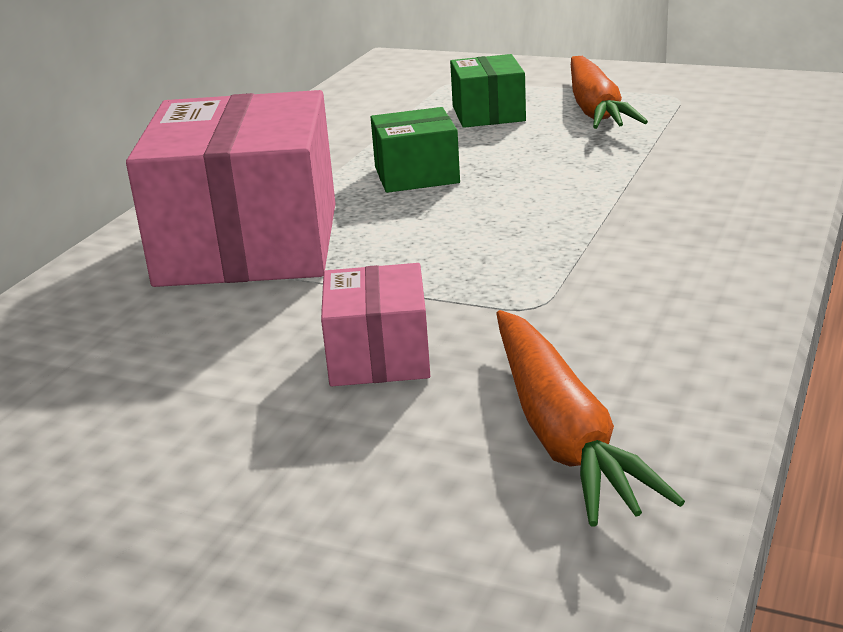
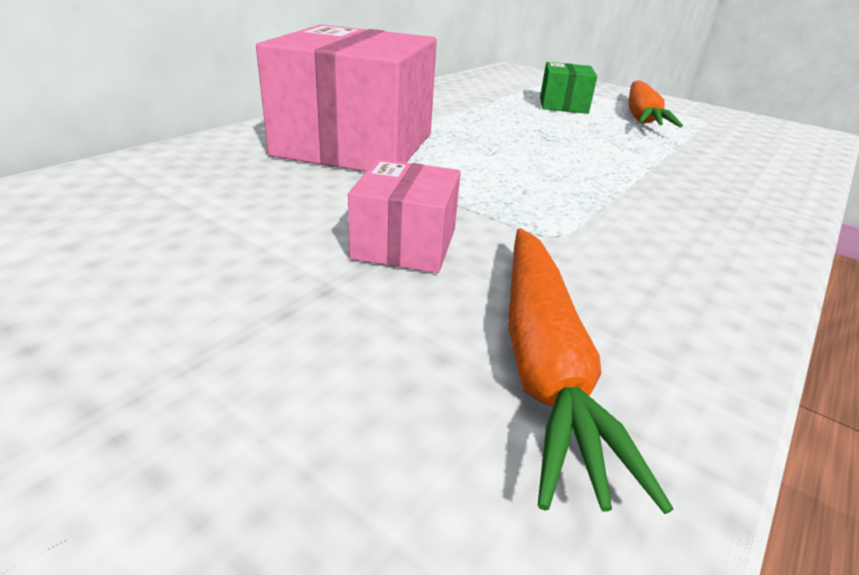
camera: 10 degrees right, 5 degrees up
(416, 175) = (497, 128): green box -> none

